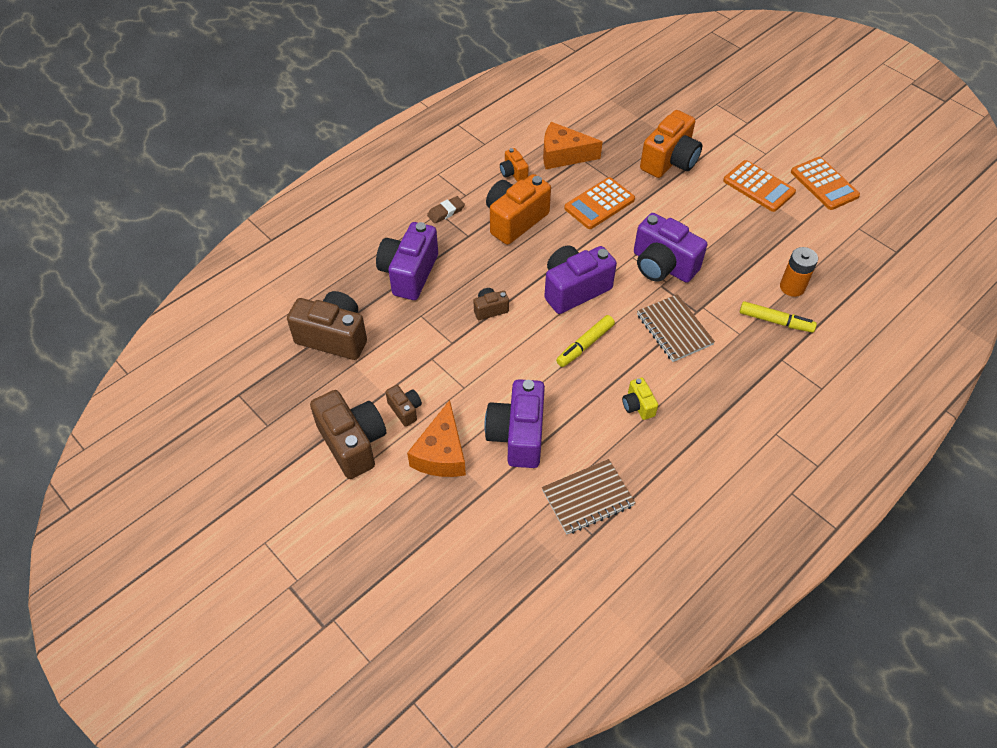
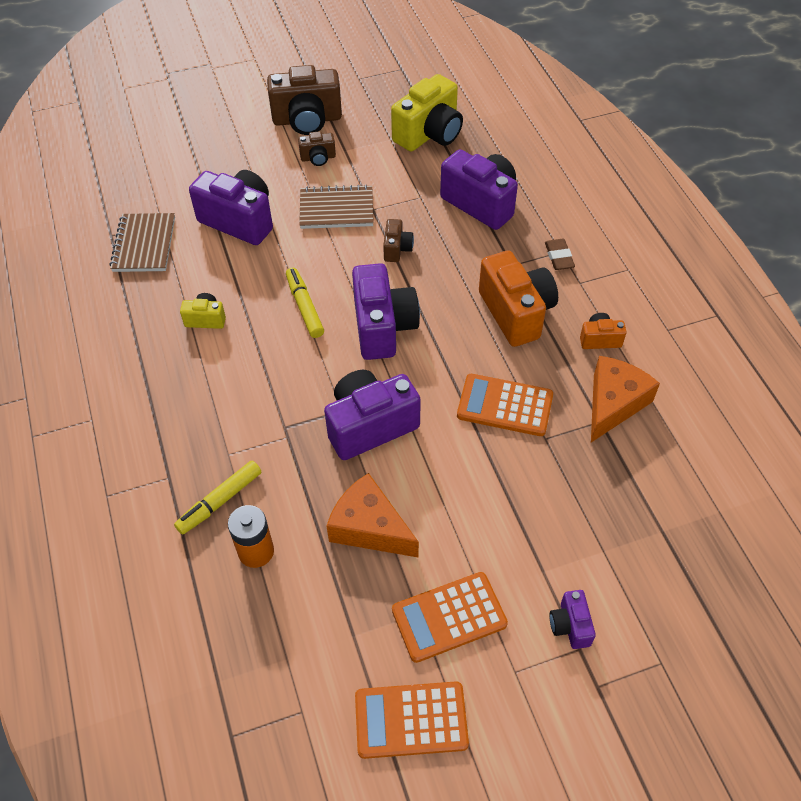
camera: 115 degrees right, 0 degrees up
(334, 337) = (429, 134): brown camera -> yellow camera
(441, 453) = (258, 168): orange cheese -> orange cheese (369, 527)
(599, 204) = (505, 405): orange calculator -> orange calculator turned 60 degrees counterclockwise
(669, 161) = (551, 525): orange camera -> none
(674, 329) = (274, 393): brown notebook -> brown notebook (336, 209)
(724, 139) = (570, 625): none -> purple camera

